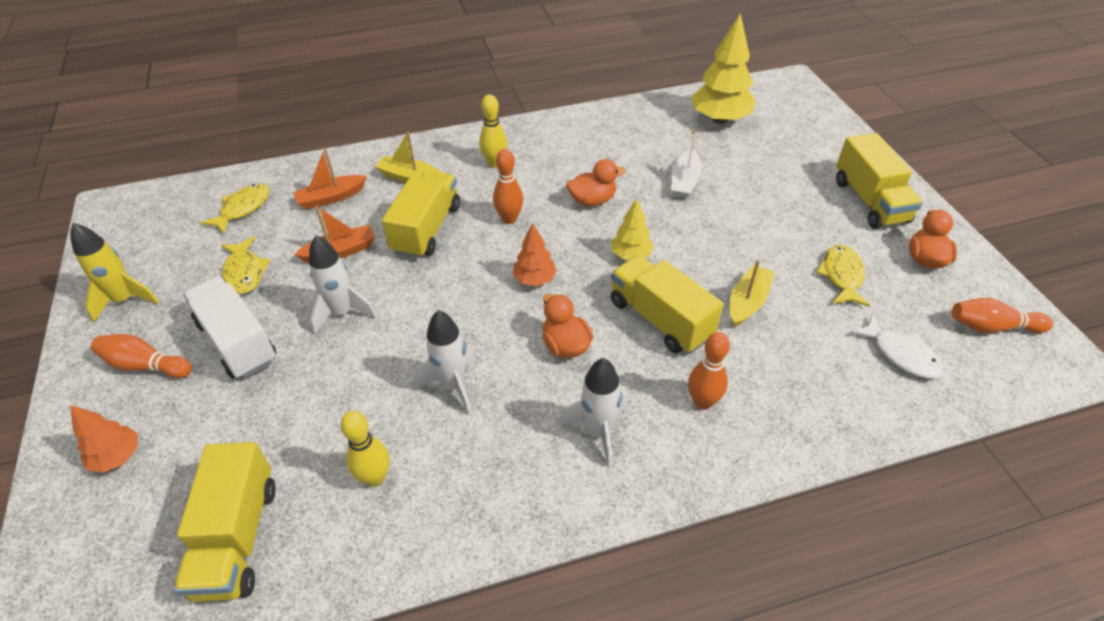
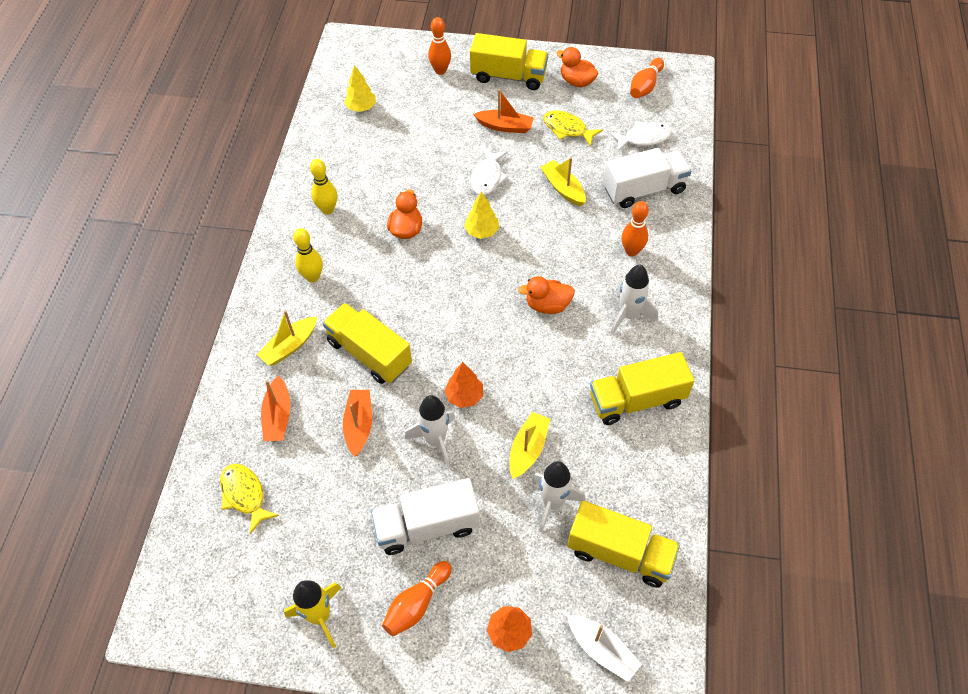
camera: 65 degrees left, 10 degrees up
(245, 272) = (341, 507): yellow fish -> none
(358, 394) = (528, 449): none -> yellow boat
(375, 478) = (607, 455): yellow bowling pin -> yellow bowling pin (327, 209)
(453, 386) = (550, 385): white rocket -> white rocket (553, 503)
(509, 219) = (393, 292): orange bowling pin -> orange bowling pin (440, 71)
(535, 279) = (472, 299): orange tree -> orange tree (464, 396)
(660, 319) = (552, 242): yellow truck -> yellow truck (637, 400)
(684, 182) = (422, 164): white boat -> white boat (602, 650)
(709, 234) = (487, 177): none -> white fish
(719, 119) = (361, 108): yellow tree -> yellow tree, size x0.55
(793, 223) = (505, 126): none -> orange boat
(814, 382) = (644, 189): none -> white truck

